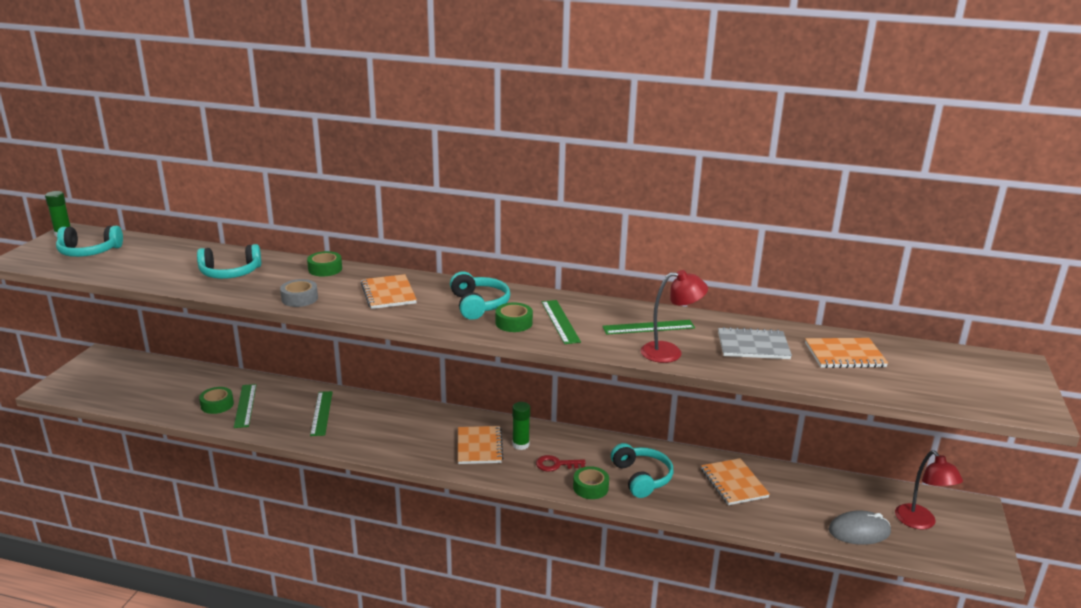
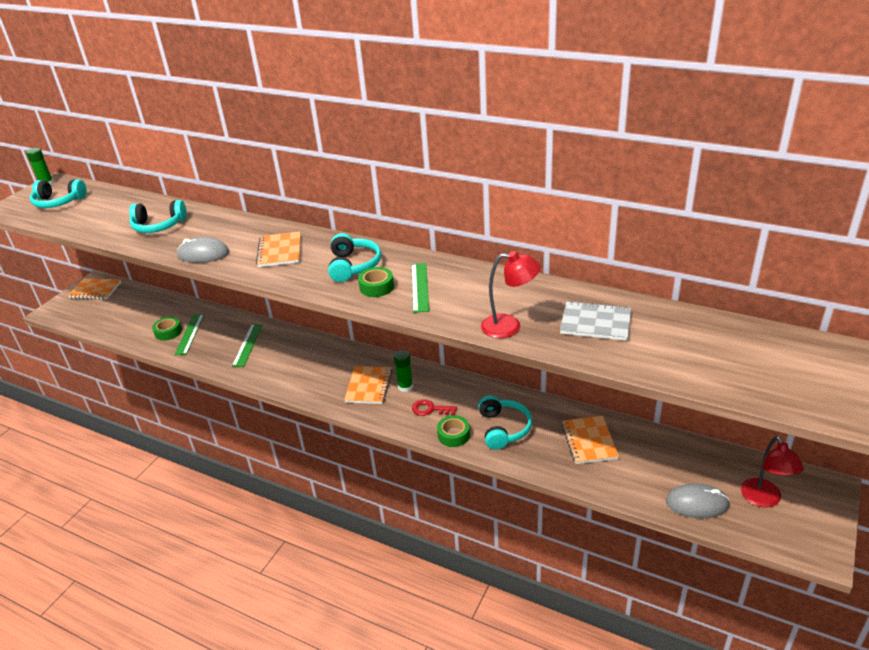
camera: 15 degrees right, 10 degrees up
(299, 298) = (203, 254): grey tape -> grey mouse
(325, 269) = (237, 223): green tape -> none
(648, 327) = (500, 297): green ruler -> none
(844, 355) = (686, 338): orange notebook -> orange notebook (95, 290)

